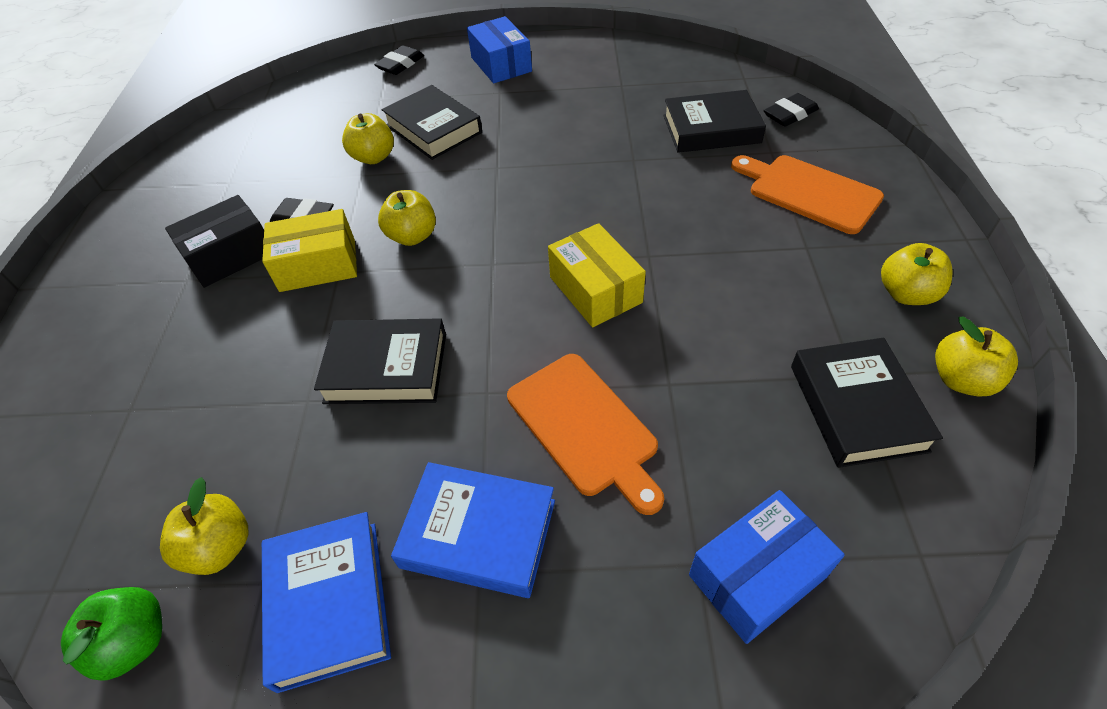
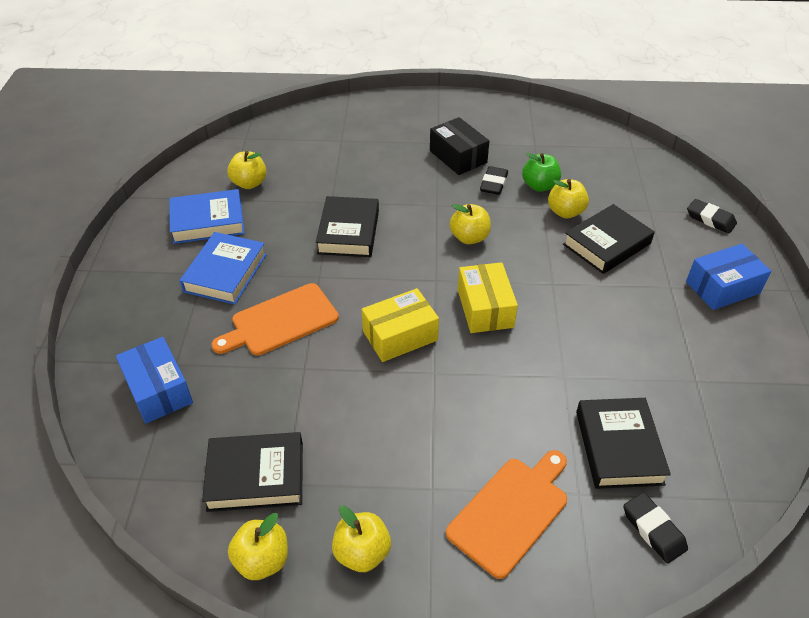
camera: 90 degrees right, 5 degrees down
(135, 641) = (212, 166): green apple -> green apple (539, 186)
(318, 265) = (444, 195): yellow box -> yellow box (485, 308)

